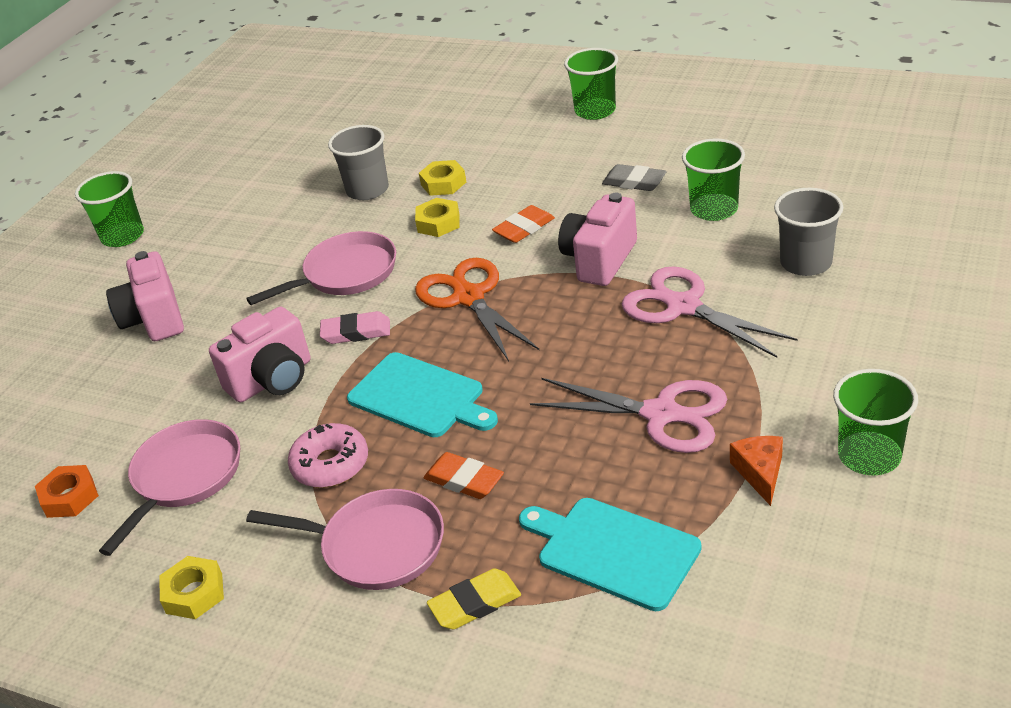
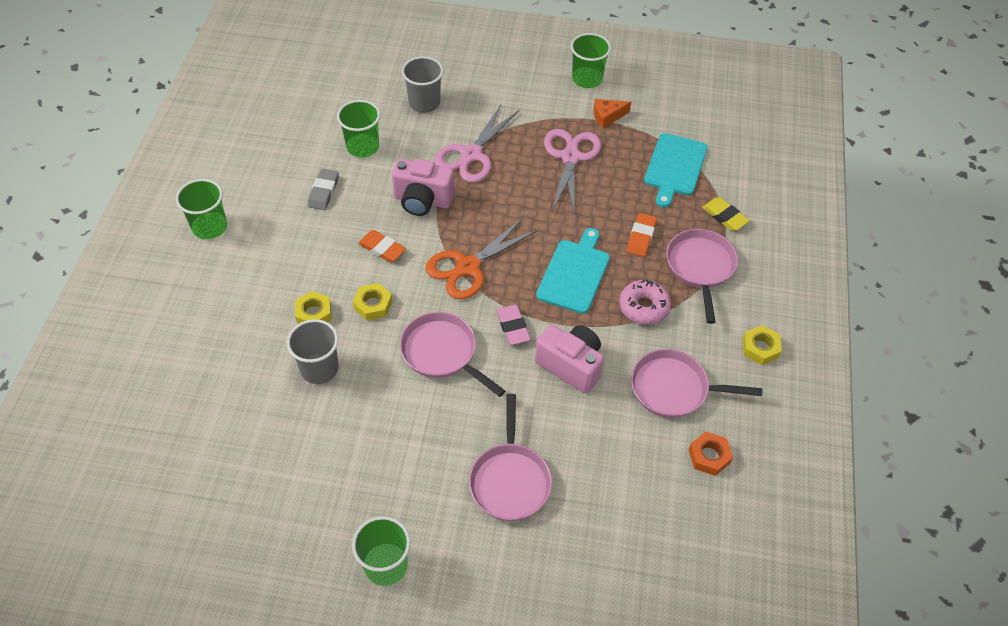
camera: 110 degrees left, 15 degrees up
(154, 319) = (510, 480): pink camera -> pink pan

